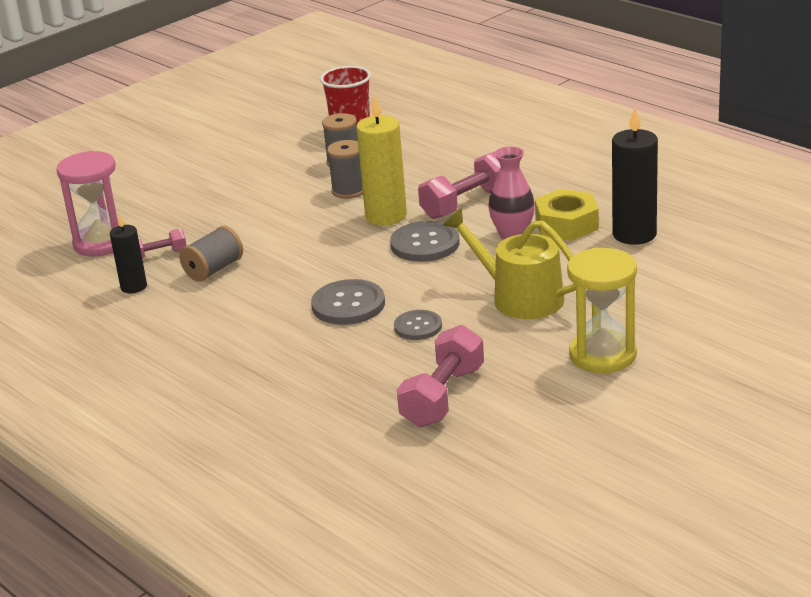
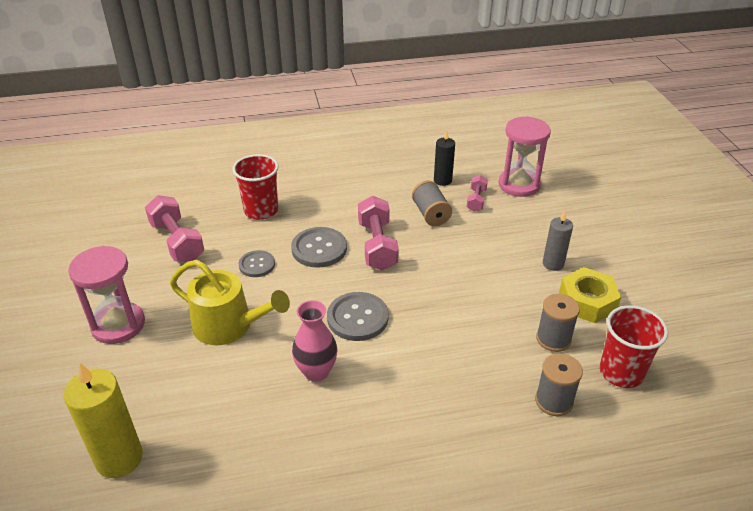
camera: 120 degrees right, 10 degrees up
(236, 189) = (553, 264): none -> grey candle
(320, 372) = (261, 211): none -> red cup
(349, 191) = (492, 319): grey spool -> grey spool (554, 401)
(386, 216) = (425, 319): yellow candle -> yellow candle (119, 458)
(467, 203) = (398, 374): pink dumbbell -> pink dumbbell (377, 245)
(520, 297) = (229, 326): yellow watering can -> yellow watering can turned 45 degrees clockwise
(566, 224) = (295, 415): yellow nut -> yellow nut (587, 301)
(602, 355) = (118, 325): yellow hourglass -> pink hourglass
(634, 234) = (228, 448): black candle -> none

